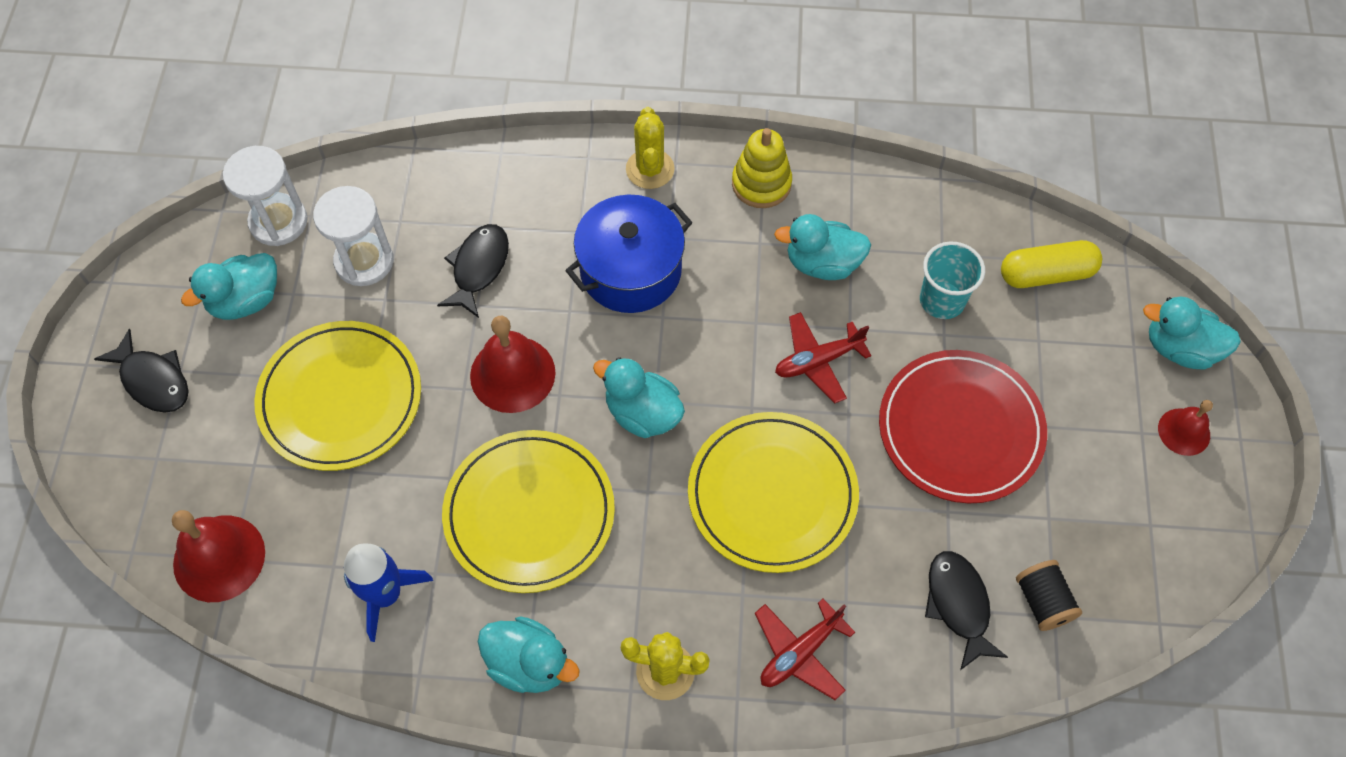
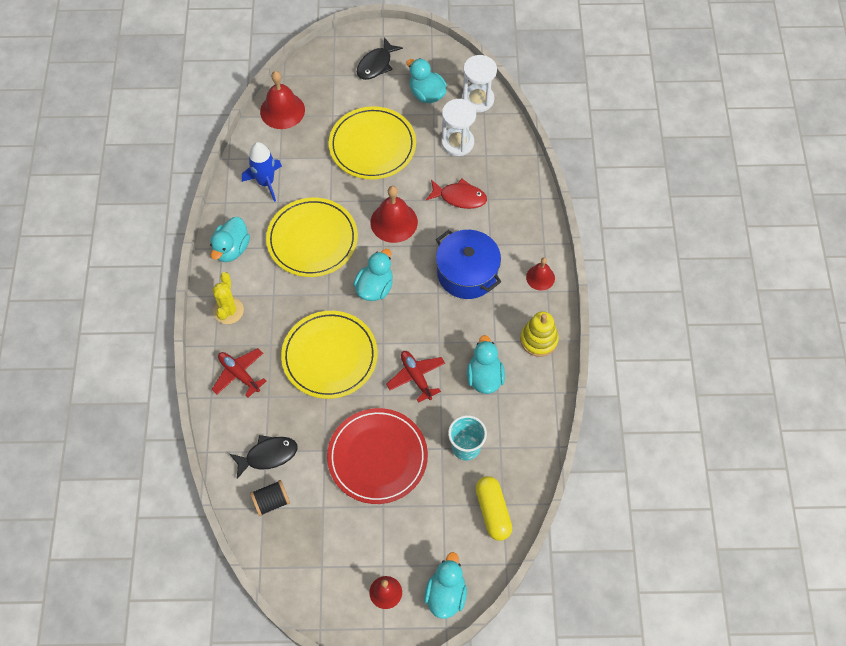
camera: 85 degrees right, 0 degrees up
(479, 268) = (459, 197): black fish -> red fish
(650, 169) = (540, 277): yellow cactus -> red bell

